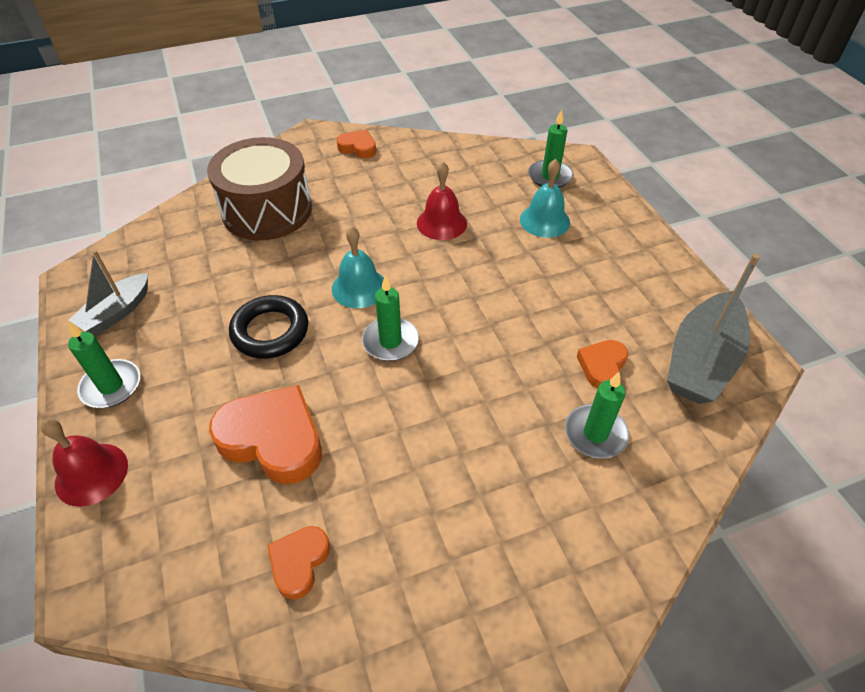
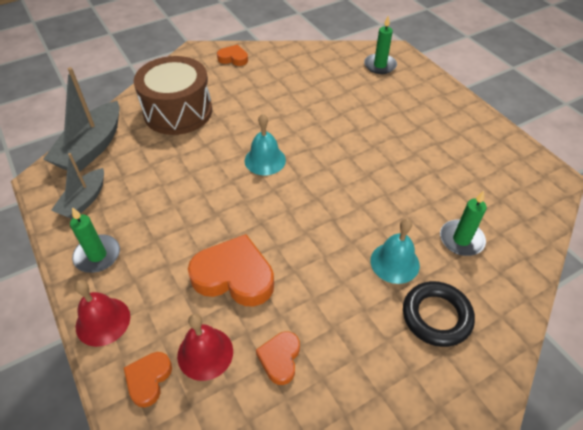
camera: 10 degrees left, 0 degrees up
(270, 331) = (208, 199): black ring -> black ring (436, 316)
(390, 341) = (299, 195): green candle -> none
(441, 223) = (312, 107): red bell -> red bell (205, 353)
(544, 220) = (385, 97): turquoise bell -> turquoise bell (395, 262)
(602, 366) = (453, 193): orange heart -> orange heart (148, 379)
(701, 361) = (518, 181): grey boat -> grey boat (91, 148)

